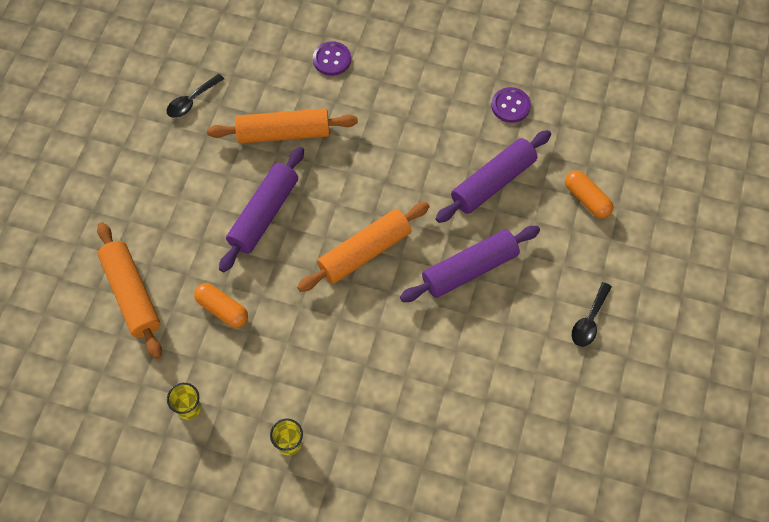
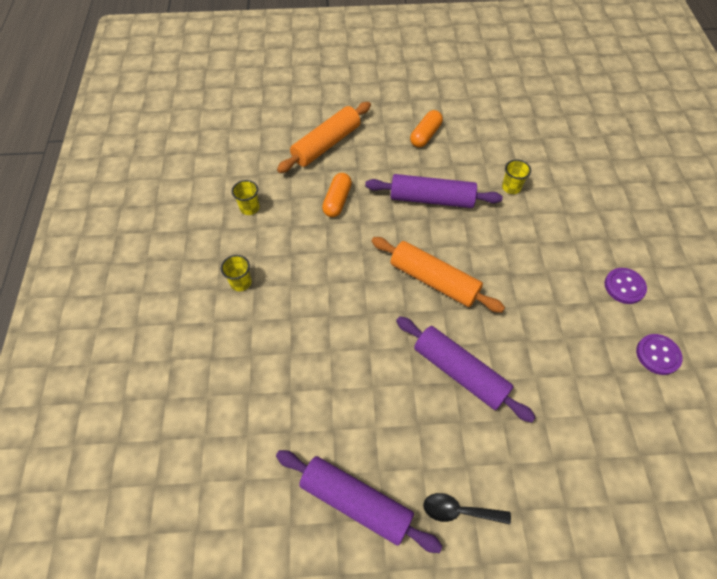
camera: 70 degrees right, 5 degrees down
(192, 101) = (502, 122): black spoon -> none
(284, 133) = (511, 187): orange rolling pin -> yellow cup
(332, 59) = (602, 196): purple button -> purple button (624, 286)
(493, 182) = (563, 365): purple rolling pin -> purple rolling pin (356, 502)
(587, 199) = (599, 466): orange capsule -> orange capsule (425, 135)

